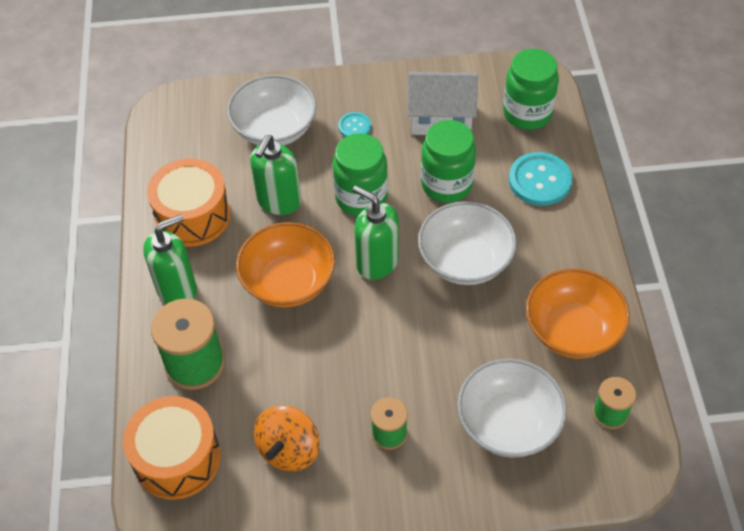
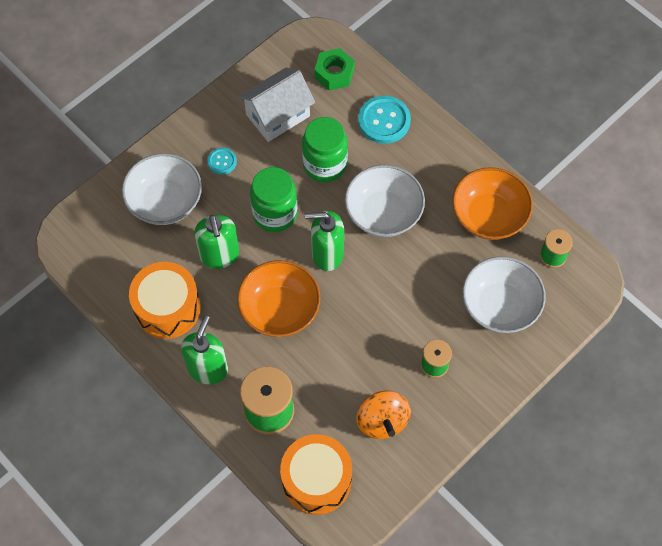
camera: 40 degrees left, 10 degrees up
(527, 113) = (334, 73): green jar -> green nut

